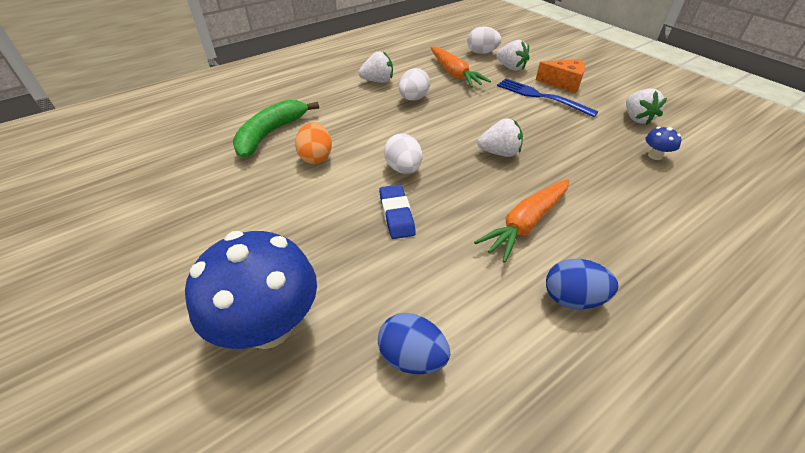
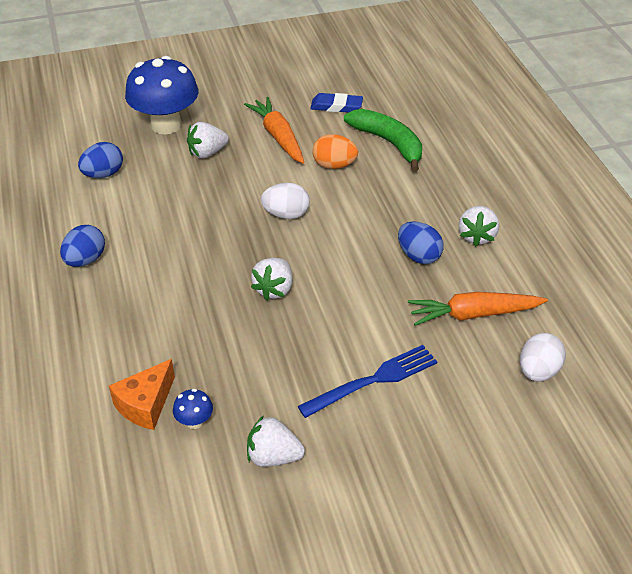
camera: 110 degrees right, 0 degrees up
(396, 214) = (228, 196): blue eraser -> blue eraser (336, 106)
(413, 98) = (418, 256): white egg -> blue egg
(511, 67) = (473, 385): white strawberry -> white strawberry (207, 153)
(525, 224) = (168, 266): orange carrot -> orange carrot (278, 137)
(563, 83) = (401, 426): orange cheese -> orange cheese (146, 404)

